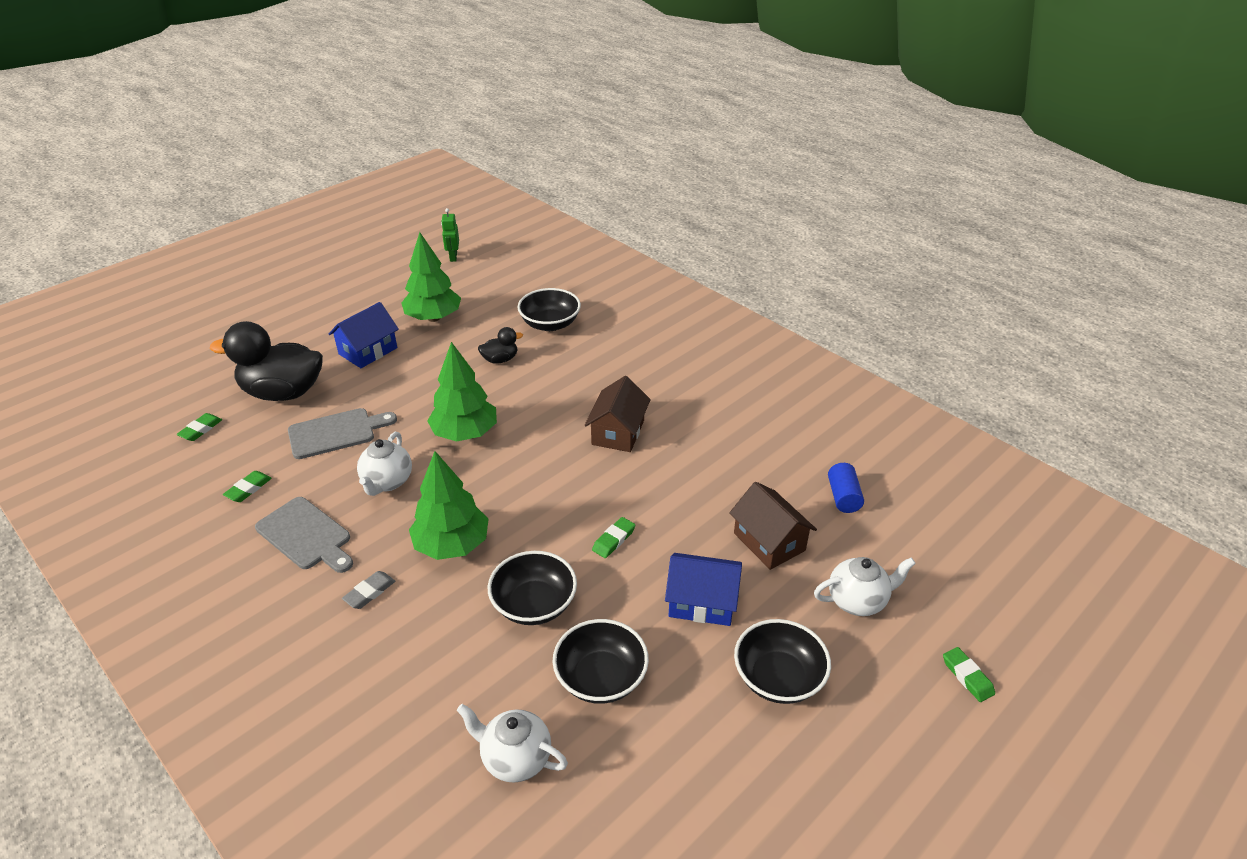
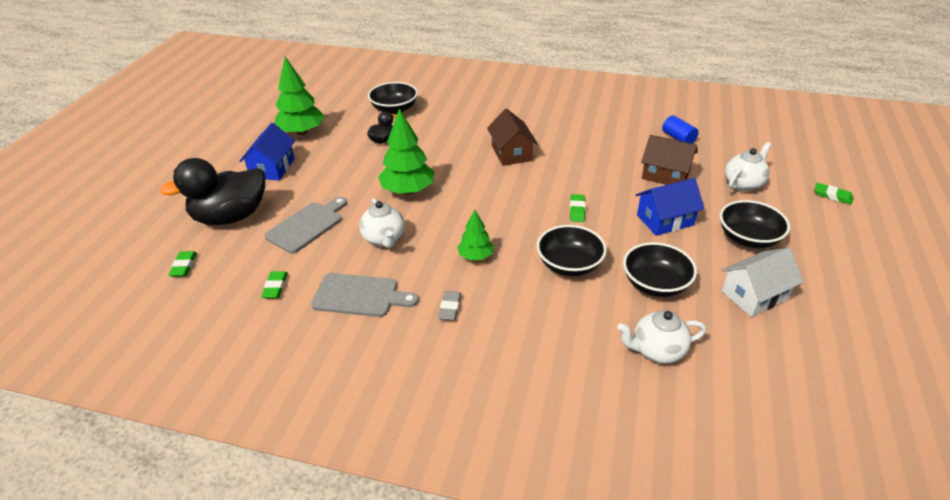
camera: 30 degrees left, 0 degrees up
(452, 545) = (475, 256): green tree -> green tree, size x0.57
(453, 257) = (273, 92): green robot -> none
(701, 755) = (754, 295): none -> white house

